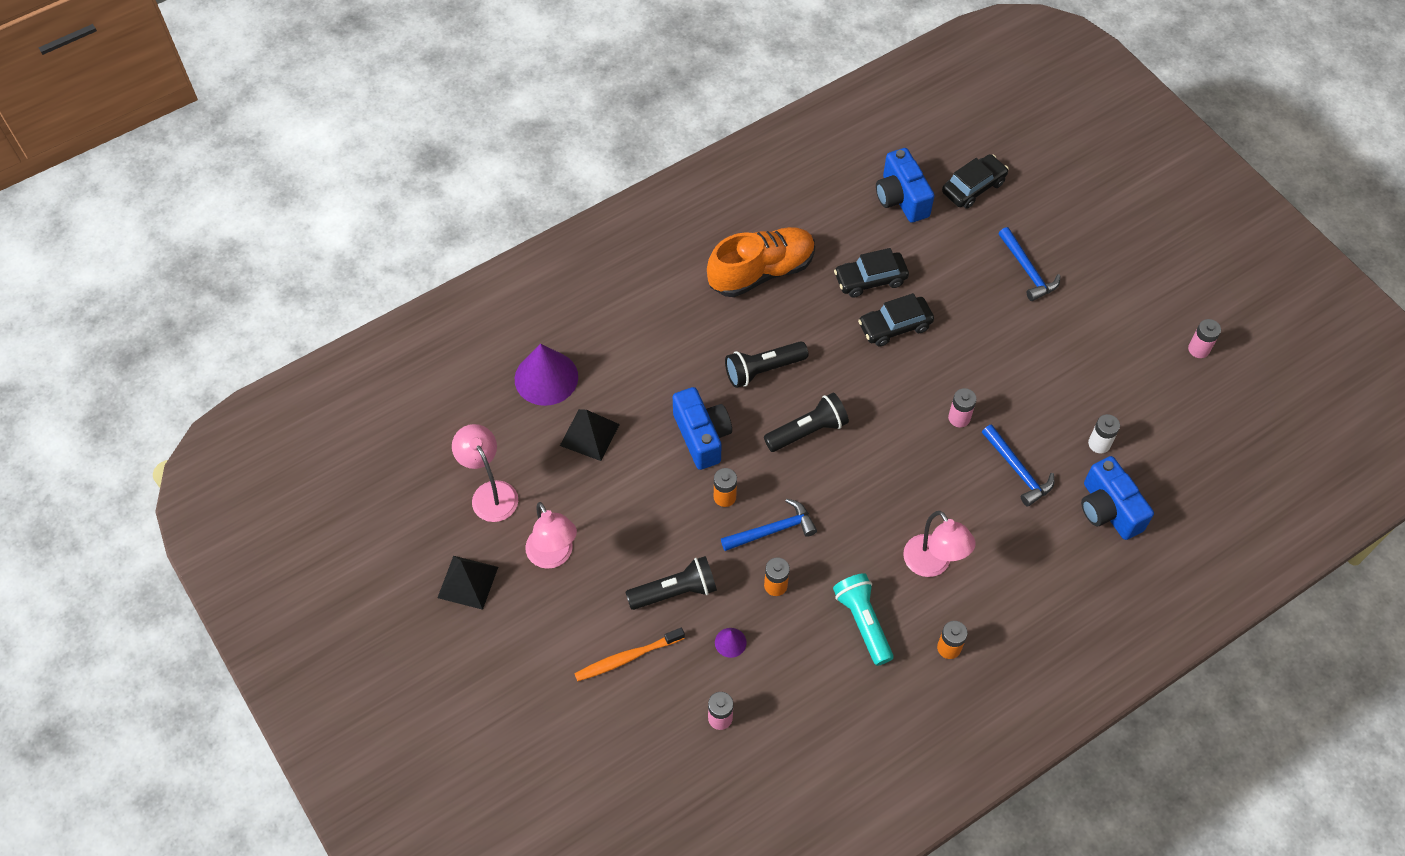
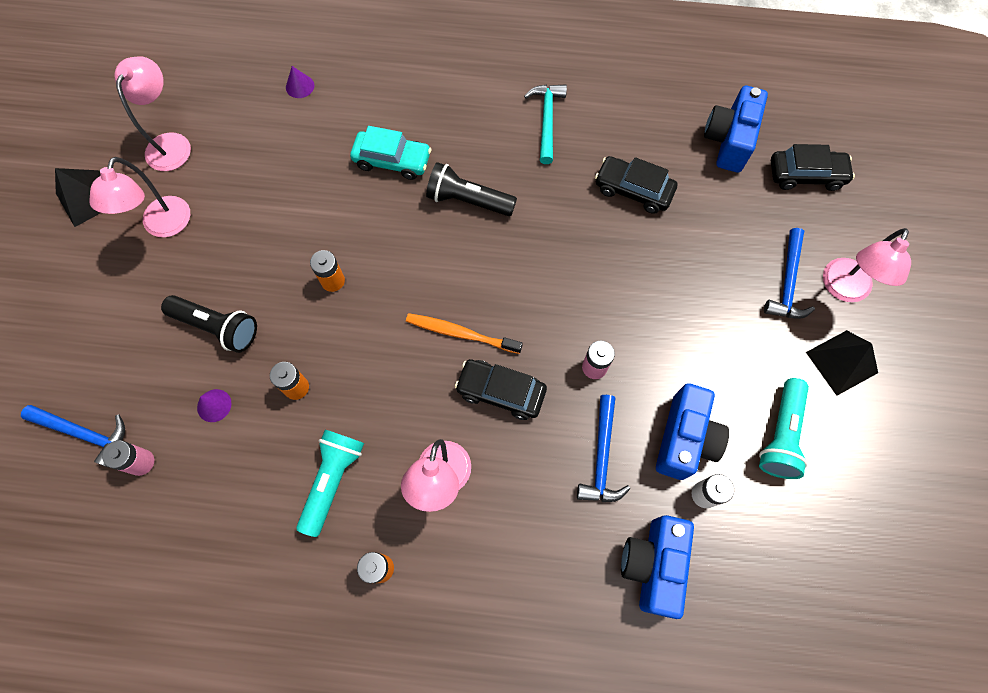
camera: 40 degrees right, 10 degrees up
(546, 378) = (300, 86): purple cone -> purple cone, size x0.45
(589, 435) = (285, 153): black pyramid -> black pyramid (841, 362)
(626, 658) = (128, 351): orange toothbrush -> orange toothbrush (460, 333)
(678, 382) = (392, 160): none -> turquoise car
(702, 436) = (366, 218): blue camera -> blue camera (684, 439)
(761, 272) = (547, 120): orange shoe -> turquoise hammer
(773, 530) = (341, 339): blue hammer -> blue hammer (84, 433)
(807, 431) = (453, 278): black flashlight -> none
(895, 326) = (615, 245): black car -> black car (501, 392)
(1064, 249) = (843, 289): none -> pink lamp
(1110, 372) = (780, 434): none -> turquoise flashlight
(1198, 349) = (895, 482): pink battery -> none

